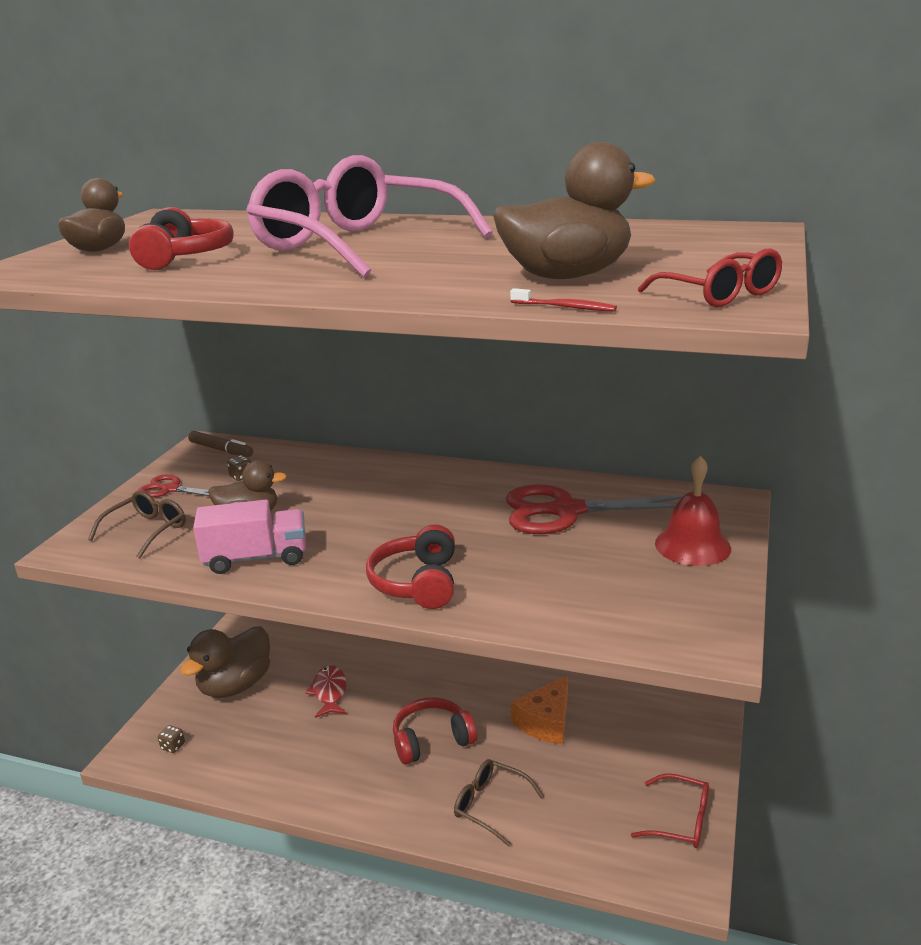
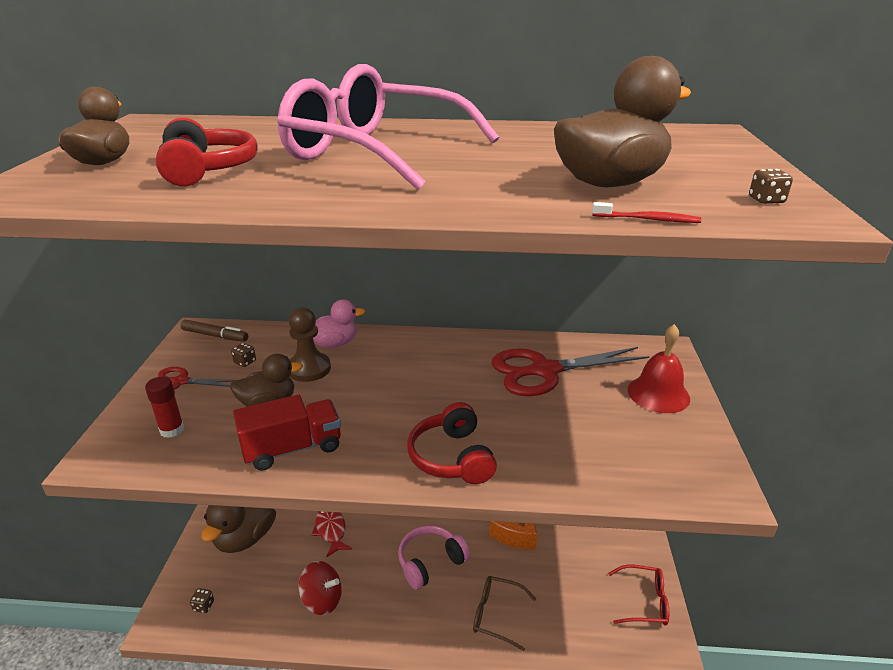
camera: 15 degrees left, 5 degrees up
(146, 531) = (172, 430): brown glasses -> red glue stick
(256, 558) = (292, 448): pink truck -> red truck
(298, 760) = (322, 600): none -> red spinning top
(304, 488) = (309, 369): none -> brown pawn
(341, 466) = (334, 343): none -> pink duck
(431, 740) = (430, 562): red headphones -> pink headphones
(719, 294) = (766, 200): red glasses -> brown dice

